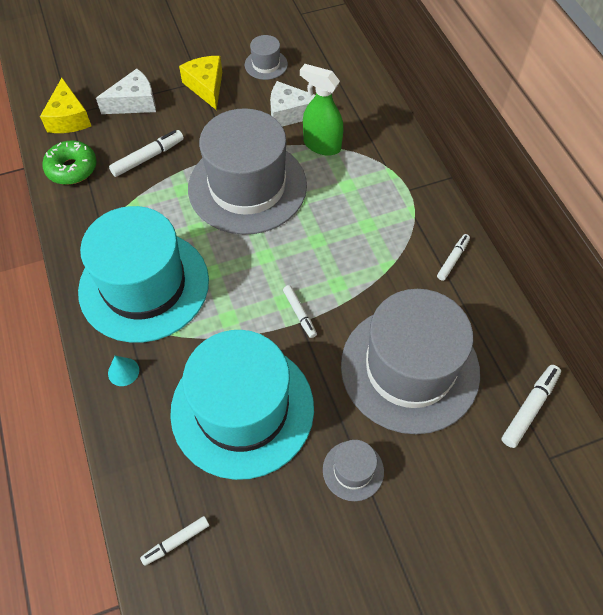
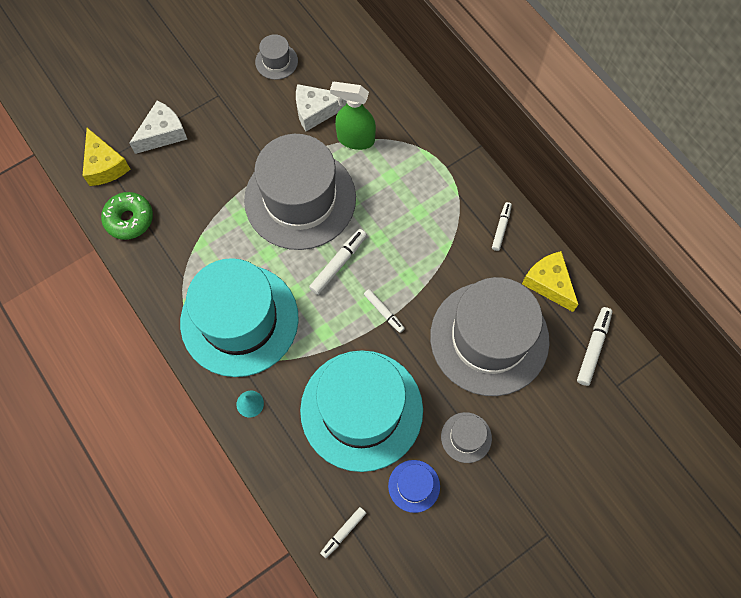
camera: 15 degrees left, 10 degrees up
(148, 157) = (197, 190): white marker -> white marker (338, 264)
(206, 87) = (226, 100): yellow cheese -> yellow cheese (549, 283)
(275, 510) = (414, 486): none -> blue hat

